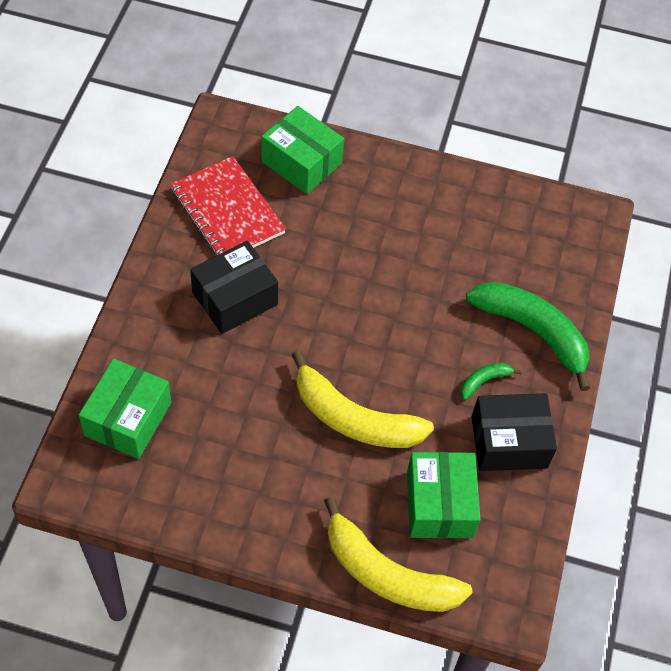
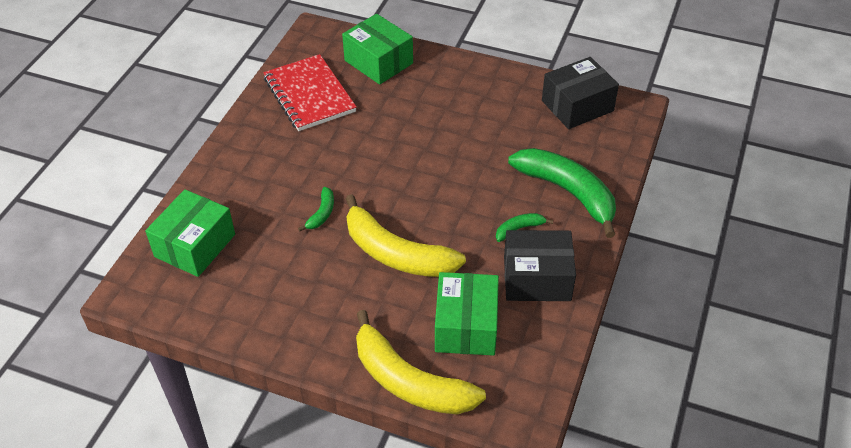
camera: 10 degrees right, 10 degrees down
(235, 298) = (305, 158): black box -> black box (577, 106)
(264, 371) = (322, 213): none -> green banana

